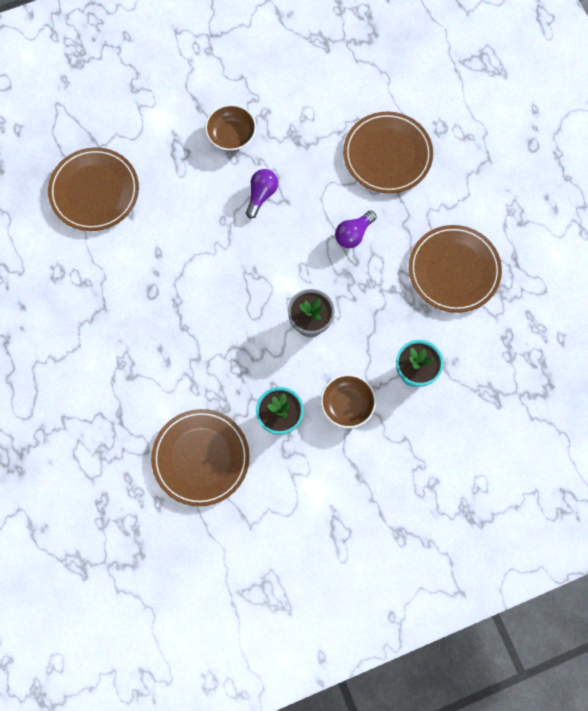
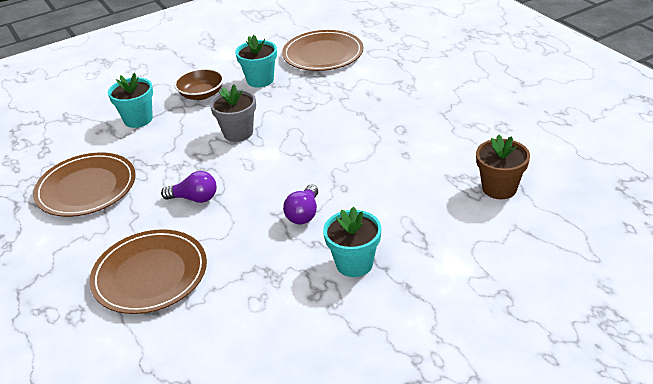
camera: 175 degrees right, 35 degrees down
(94, 191) = (499, 188): brown plate -> brown flower pot
(231, 135) = (354, 263): brown bowl -> turquoise flower pot
(353, 234) = (194, 198): purple light bulb -> purple light bulb turned 60 degrees clockwise

